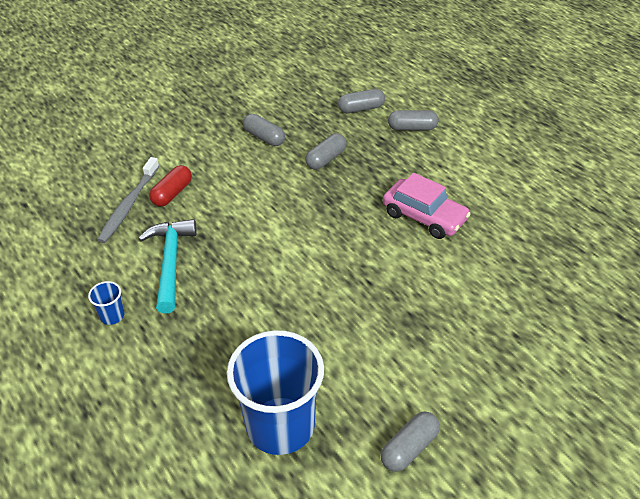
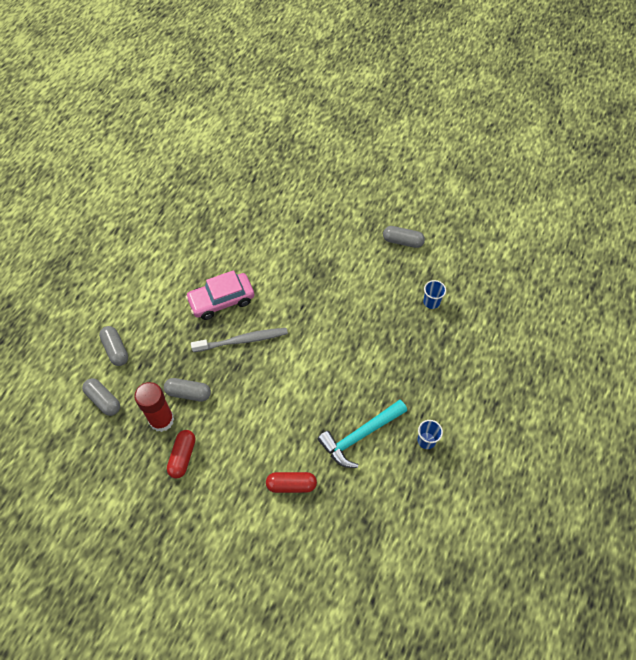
camera: 120 degrees left, 15 degrees up
(128, 205) = (324, 509): grey toothbrush -> grey toothbrush (243, 340)
(264, 137) = (182, 457): grey capsule -> red capsule
(280, 425) = (431, 302): blue cup -> blue cup, size x0.40
(311, 135) = (161, 420): none -> red glue stick
(424, 216) = (221, 300): pink car -> pink car turned 120 degrees counterclockwise

